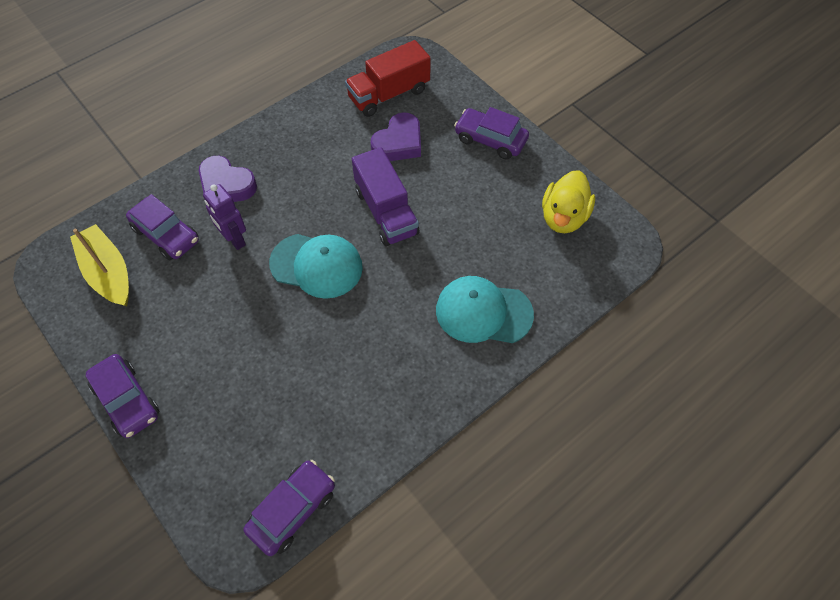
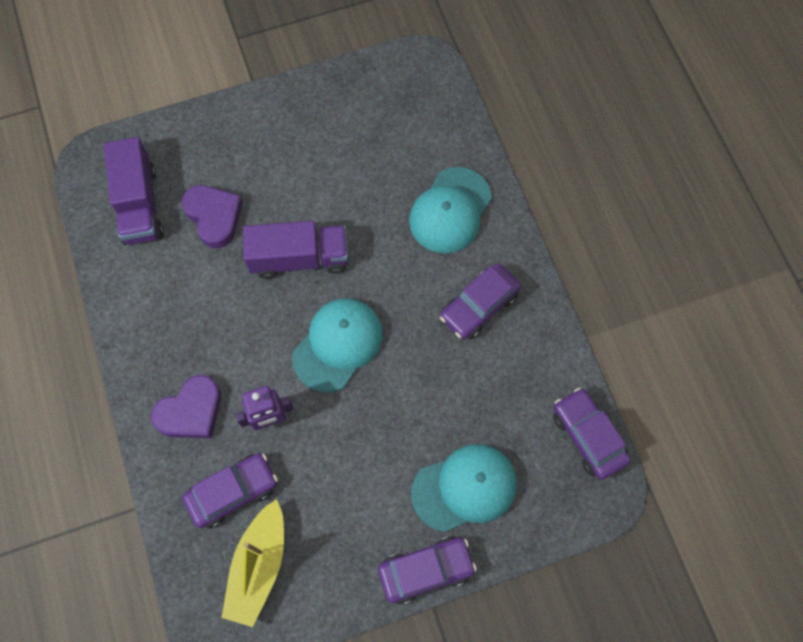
camera: 70 degrees left, 10 degrees up
(108, 273) = (258, 566): yellow boat -> yellow boat turned 60 degrees counterclockwise
(211, 409) = (464, 488): none -> turquoise cap
(389, 94) = (140, 204): red truck -> purple truck
(490, 140) = (251, 129): purple car -> purple car (479, 306)
(563, 217) = (374, 102): yellow duck -> none

